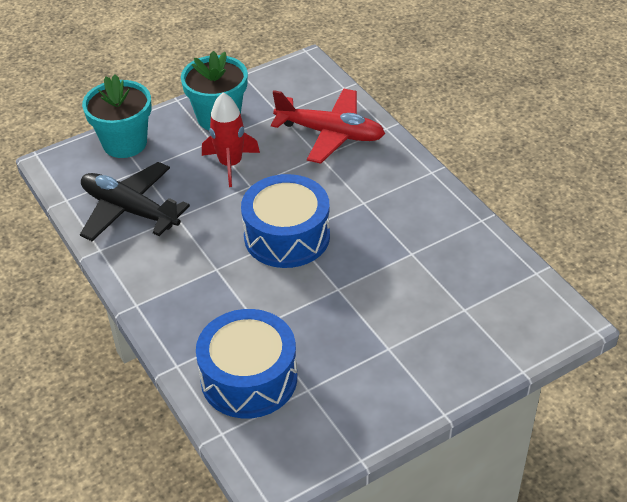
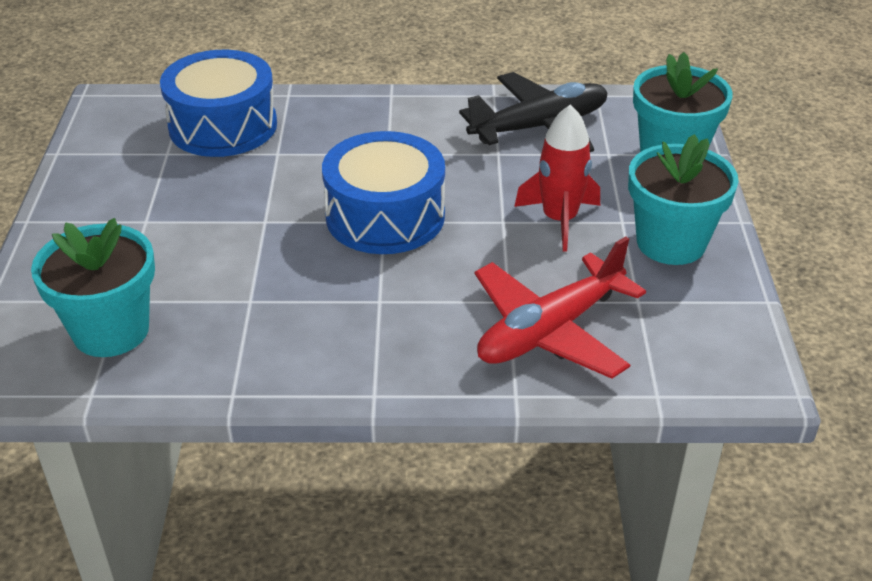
camera: 120 degrees right, 5 degrees down
(489, 296) = (111, 331): none -> turquoise flower pot

